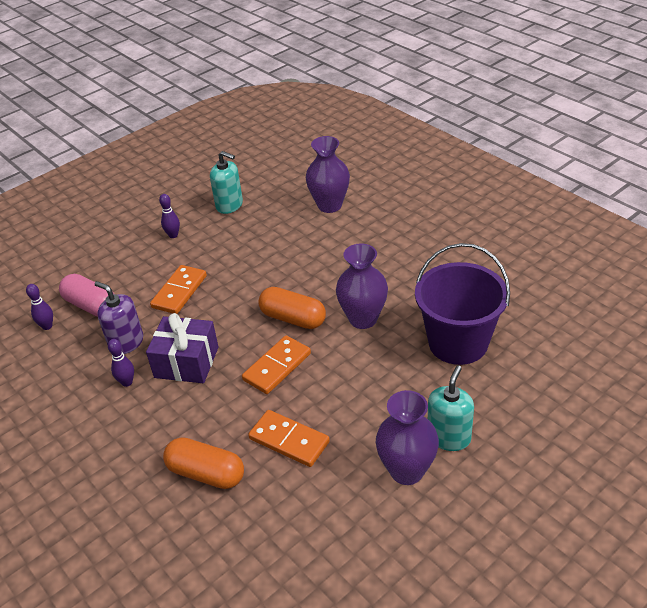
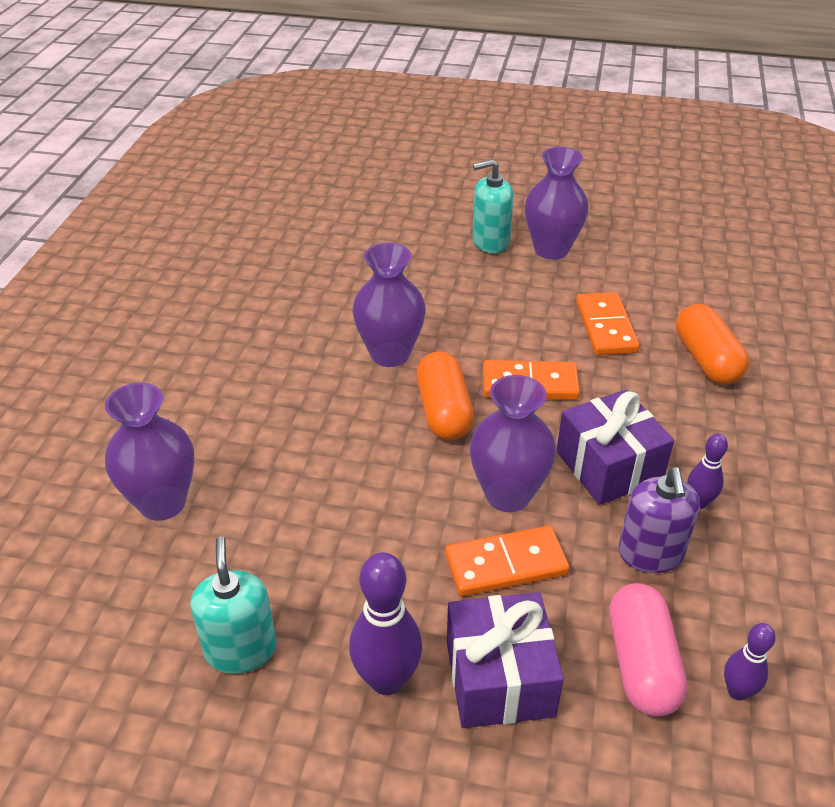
camera: 130 degrees left, 0 degrees up
(137, 263) = (499, 678): none -> purple gift
(173, 235) = (387, 680): purple bowling pin -> purple bowling pin, size x1.75
(213, 313) = (508, 494): none -> purple vase
(458, 343) = (365, 276): purple bucket -> none

